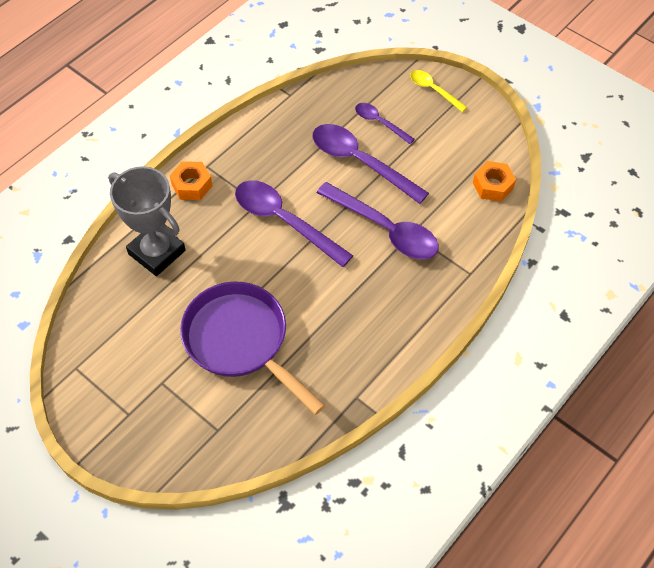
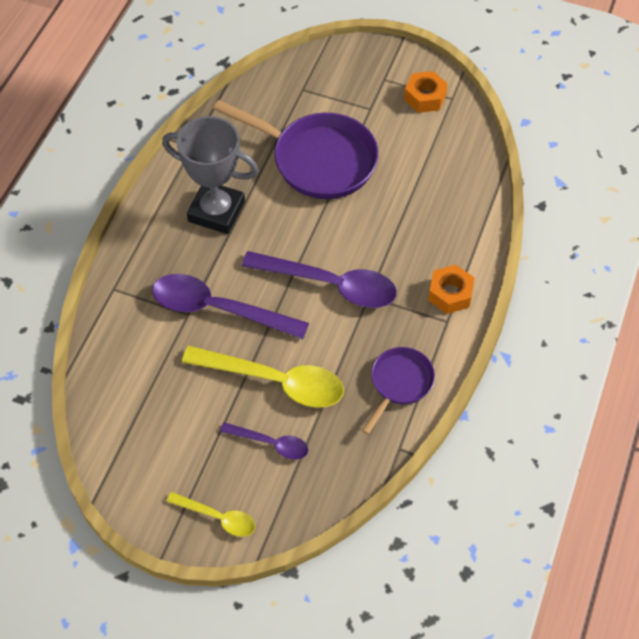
camera: 160 degrees right, 0 degrees up
(156, 252) = (443, 214): grey trophy -> grey trophy (216, 211)
(267, 134) = (399, 384): none -> purple pan
(360, 162) = (275, 381): purple spoon -> yellow spoon
(493, 186) = (109, 400): orange nut -> orange nut (425, 97)

